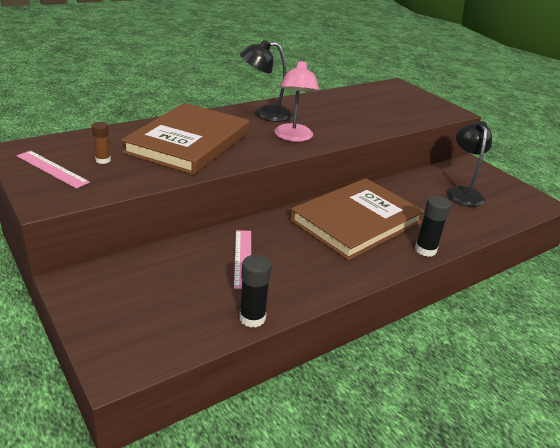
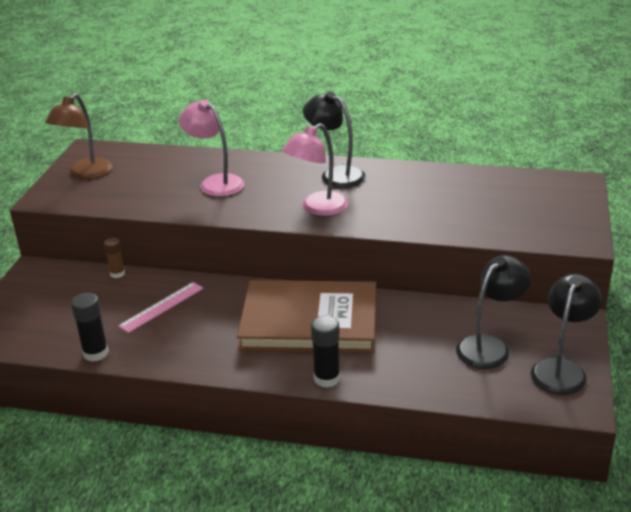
camera: 50 degrees right, 0 degrees up
(52, 169) = (85, 173): pink ruler -> brown lamp
(103, 160) = (127, 177): brown glue stick -> brown glue stick (117, 274)
(188, 142) = (215, 183): brown book -> pink lamp
(507, 189) = (561, 369): none -> black lamp

